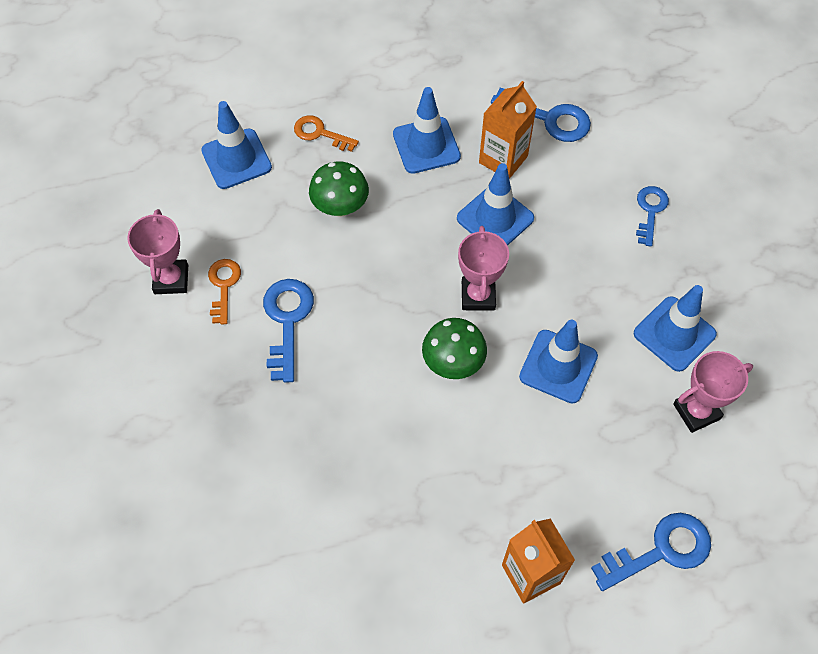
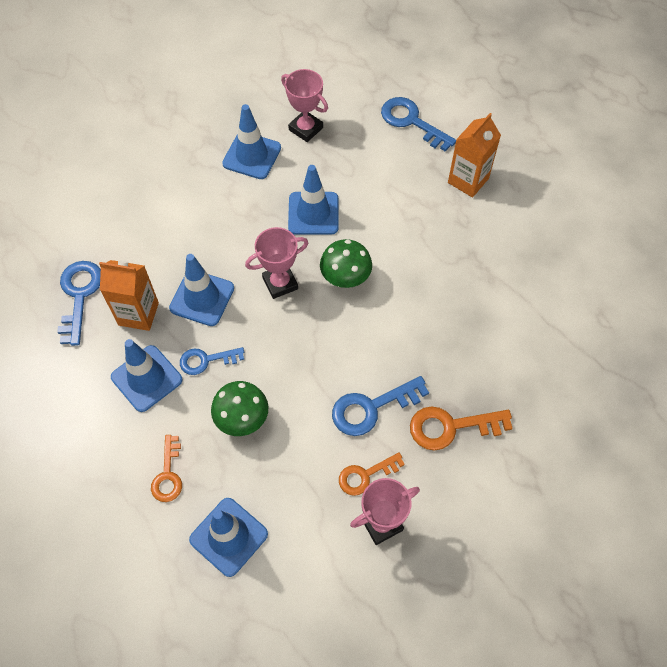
camera: 115 degrees left, 0 degrees up
(224, 386) = (451, 427): none -> orange key
(650, 211) = (149, 198): blue key -> blue key (206, 360)

